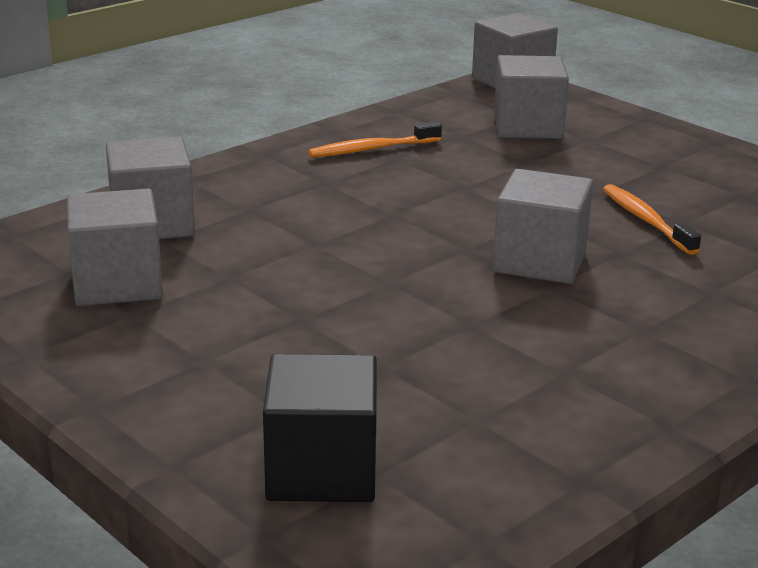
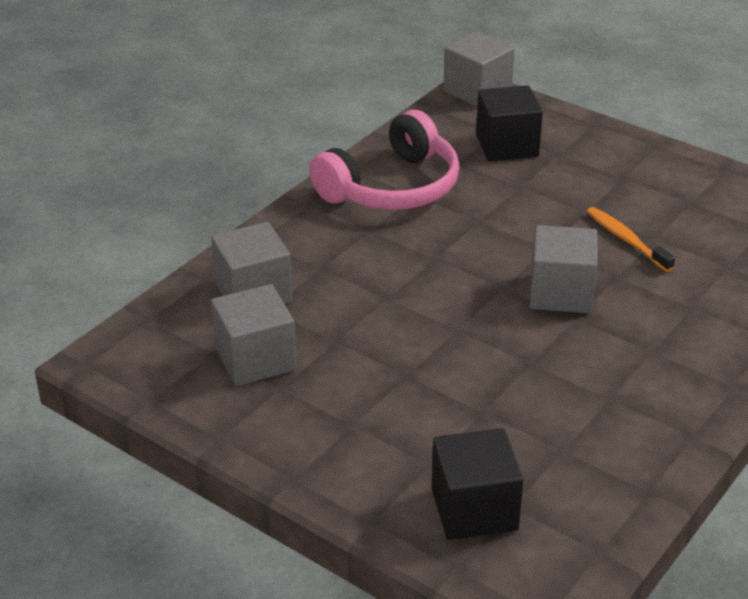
camera: 10 degrees left, 10 degrees up
(371, 149) = (392, 187): orange toothbrush -> pink headphones
(528, 127) = (507, 145): grey cube -> black cube

